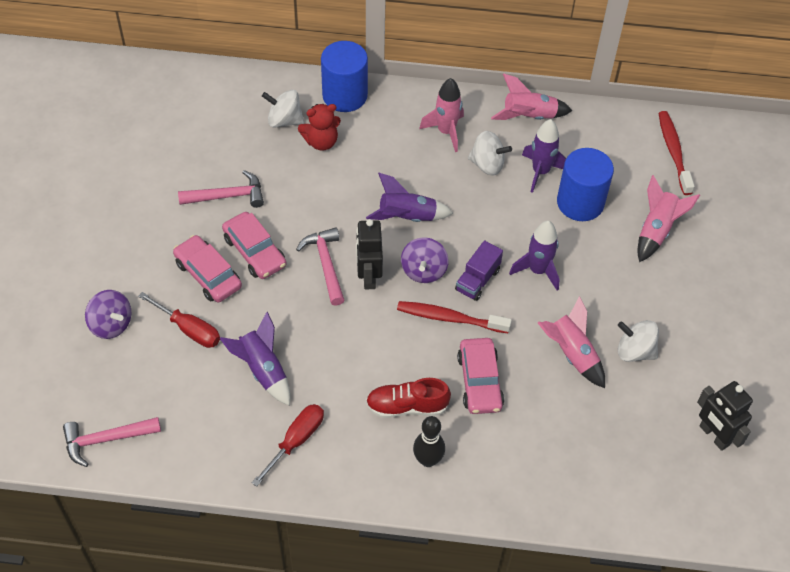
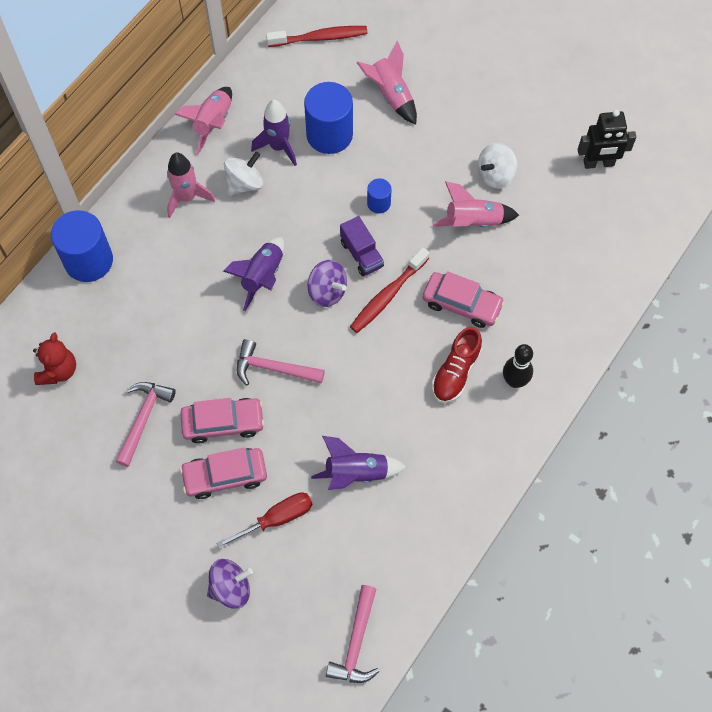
camera: 60 degrees left, 10 degrees up
(284, 120) = (84, 327): white spinning top -> none
(296, 441) = (442, 478): red screwdriver -> none
(321, 142) = (131, 307): red teddy bear -> red teddy bear (58, 370)
(368, 276) = (307, 339): black robot -> none
(538, 270) = (378, 203): purple rocket -> blue cylinder
(673, 152) = (320, 38): red toothbrush -> red toothbrush turned 150 degrees clockwise

